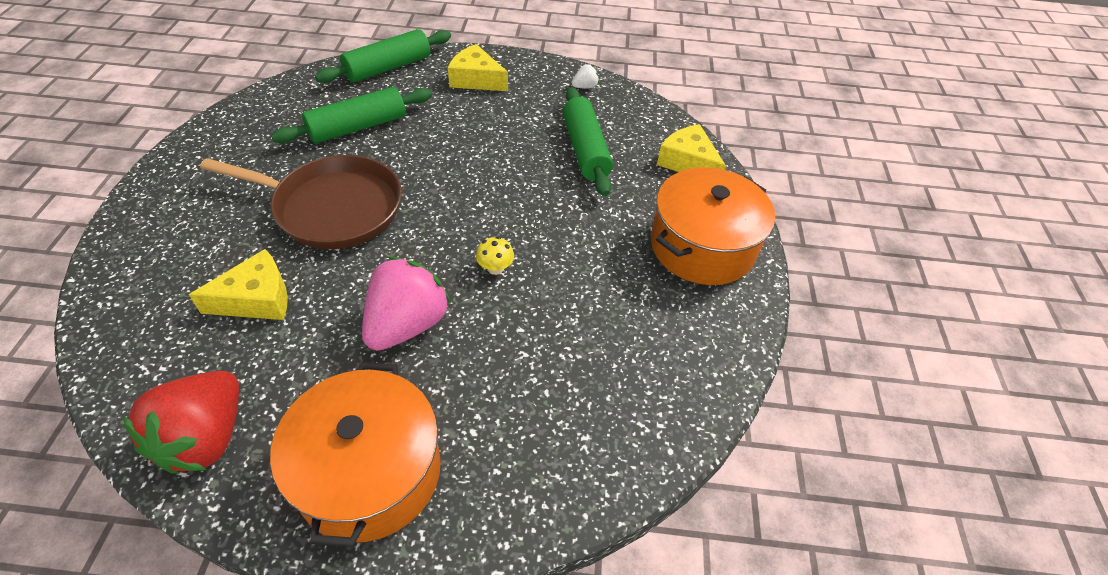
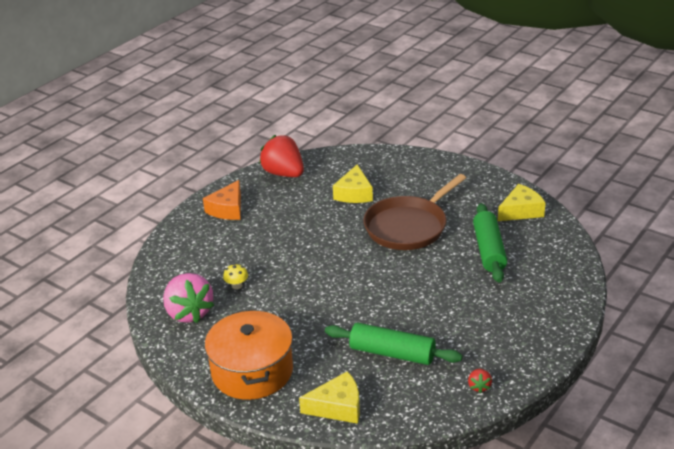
camera: 125 degrees right, 15 degrees down
(369, 472) = (227, 209): orange pot -> orange cheese
(388, 68) = (566, 279): green rolling pin -> none
(407, 324) = (297, 235): pink strawberry -> pink strawberry (189, 313)
(476, 79) = (525, 323): yellow cheese -> yellow cheese (521, 211)
(495, 268) = (310, 274): yellow mushroom -> yellow mushroom (237, 285)
(585, 87) = (479, 386): white strawberry -> red strawberry

